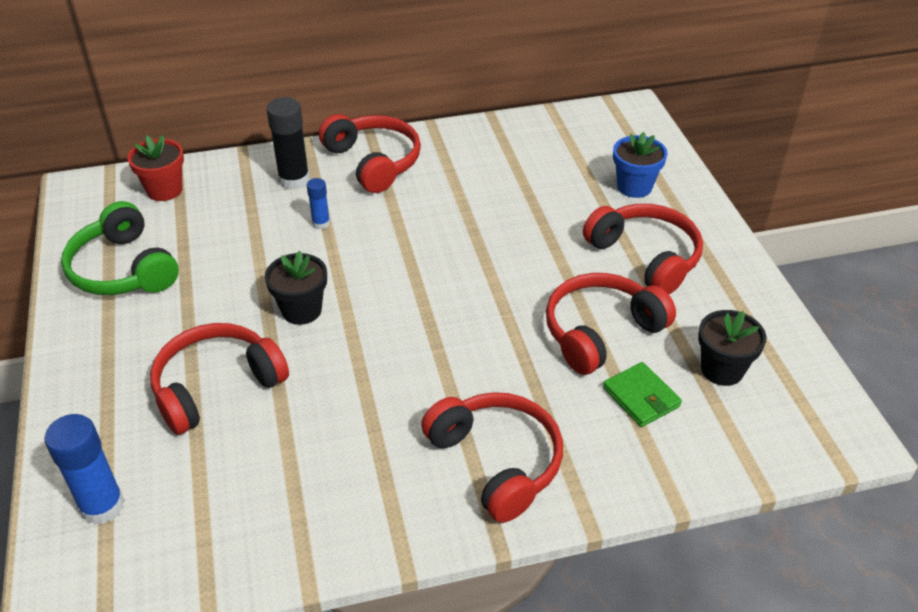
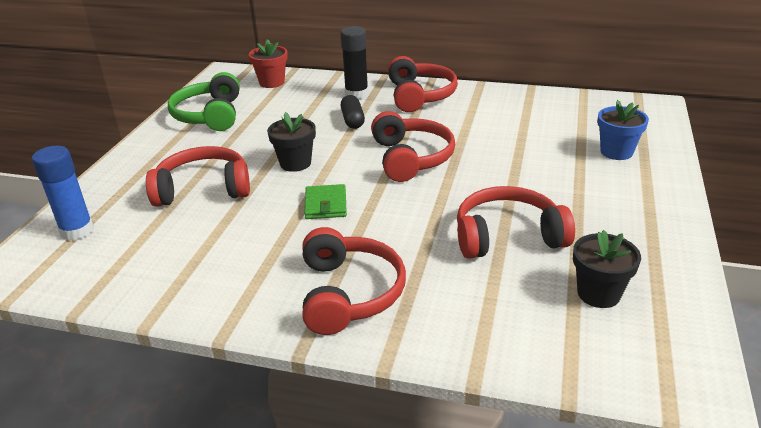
camera: 30 degrees right, 10 degrees down
(321, 223) = (352, 120): blue glue stick -> black capsule
(641, 397) = (506, 290): green wallet -> green wallet (325, 204)
(645, 257) = (589, 198): red headphones -> red headphones (411, 158)

